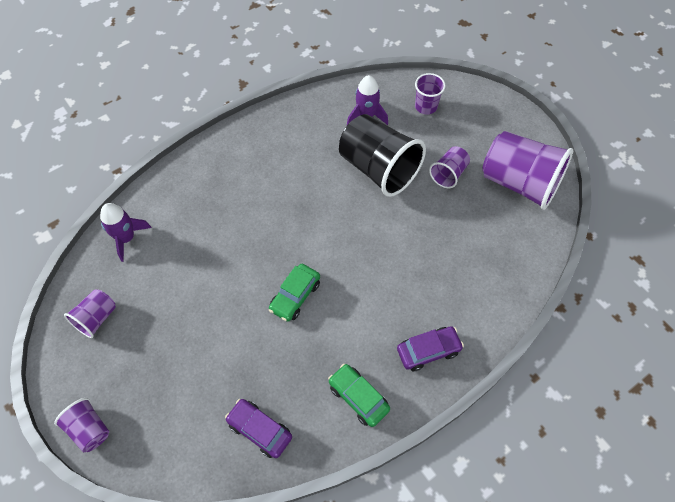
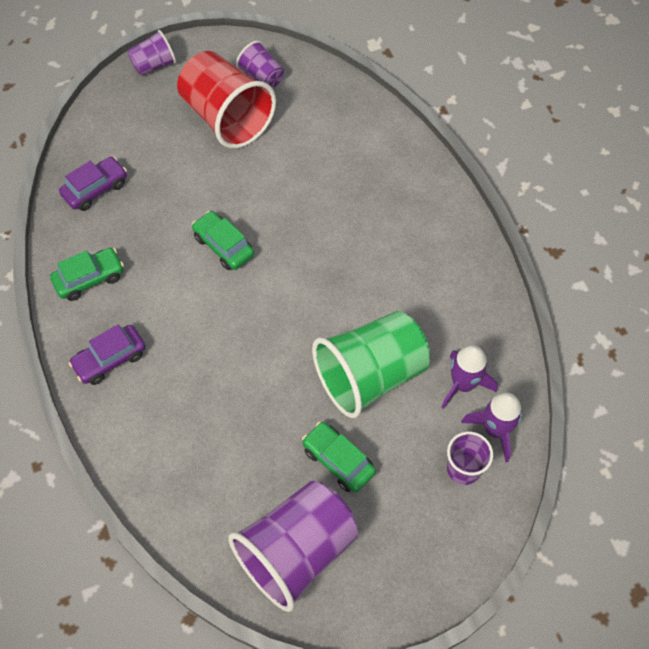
camera: 105 degrees right, 0 degrees up
(126, 238) = (347, 108): purple rocket -> purple rocket (495, 430)
(152, 335) = (227, 118): none -> red cup
(378, 169) = (370, 376): black cup -> green cup
(428, 351) = (110, 359): purple car -> purple car turned 60 degrees clockwise
(448, 174) = (338, 461): purple cup -> green car

